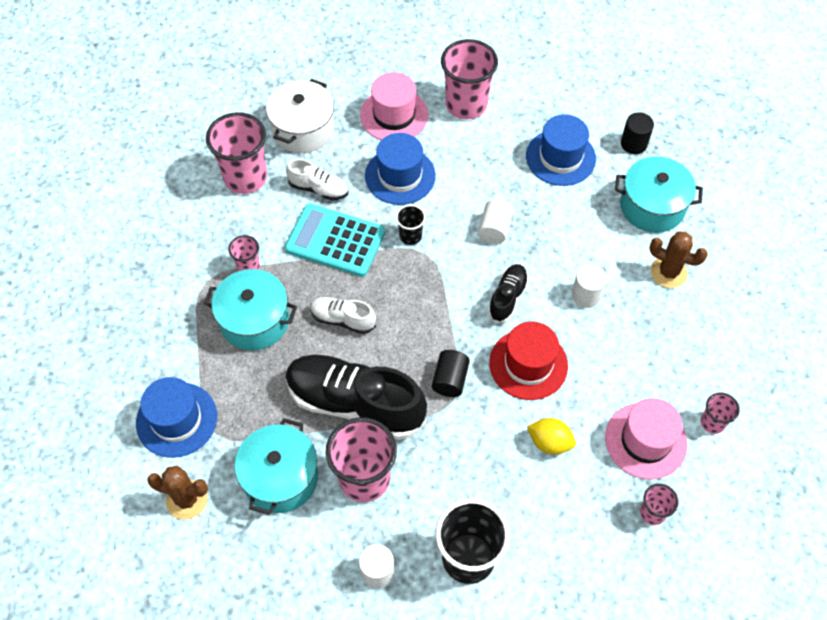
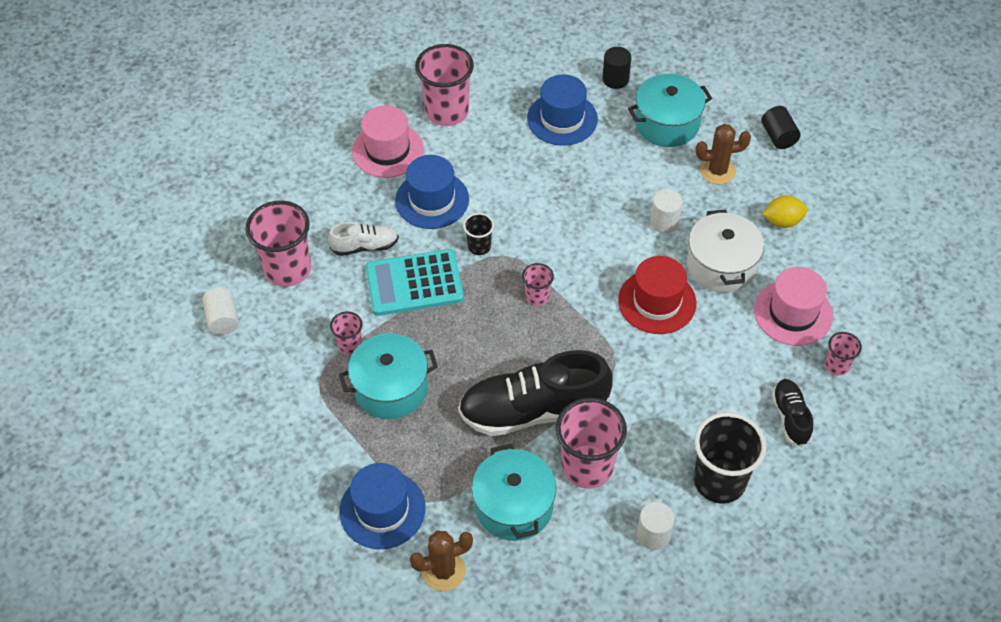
camera: 30 degrees left, 5 degrees down
(303, 129) = (311, 201): white pot -> white pot (721, 265)
(343, 319) = (471, 346): white shoe -> none
(450, 380) = (601, 348): black cylinder -> black cylinder (778, 136)
(494, 229) = (548, 205): white cylinder -> white cylinder (223, 319)
(507, 297) = (600, 256): black shoe -> black shoe (790, 417)
(549, 442) = (719, 355): yellow lemon -> yellow lemon (782, 221)
(712, 423) = (834, 272): pink cup -> pink cup (537, 297)

